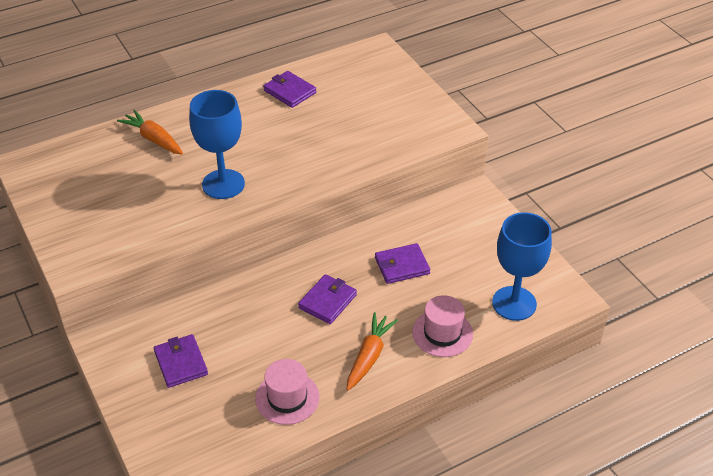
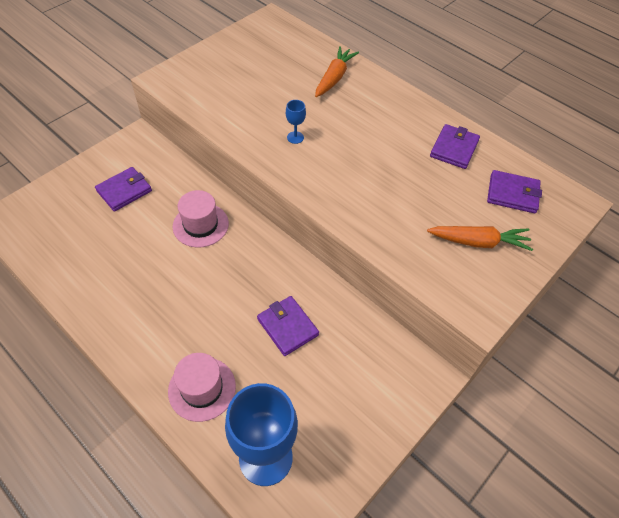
camera: 70 degrees right, 10 degrees up
(223, 184) = (295, 137): blue goblet -> blue goblet, size x0.41
(287, 398) = (96, 274): pink hat -> pink hat (200, 225)
(327, 301) = (220, 274): purple wallet -> purple wallet (512, 194)
(369, 356) = (157, 327): orange carrot -> orange carrot (479, 242)

